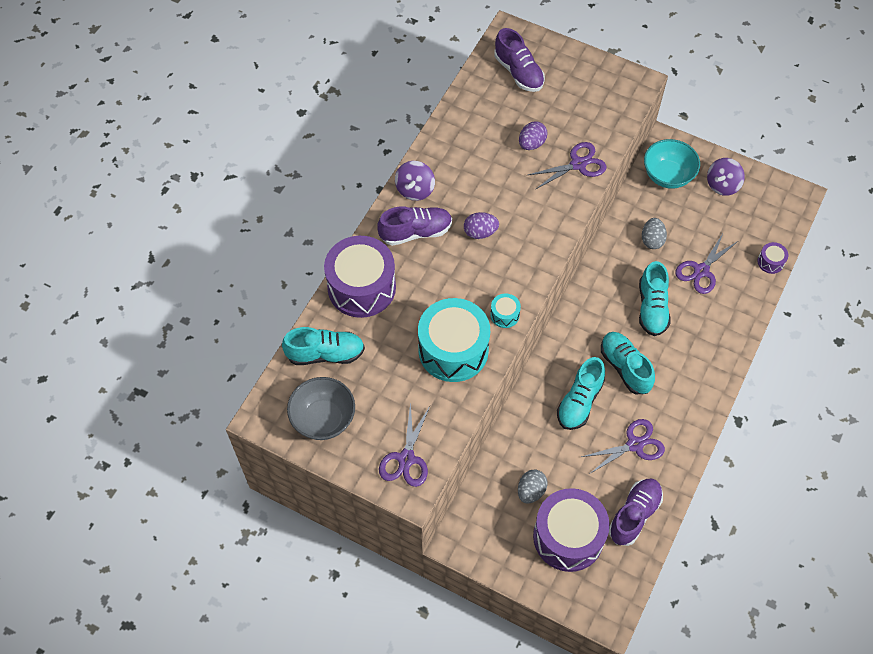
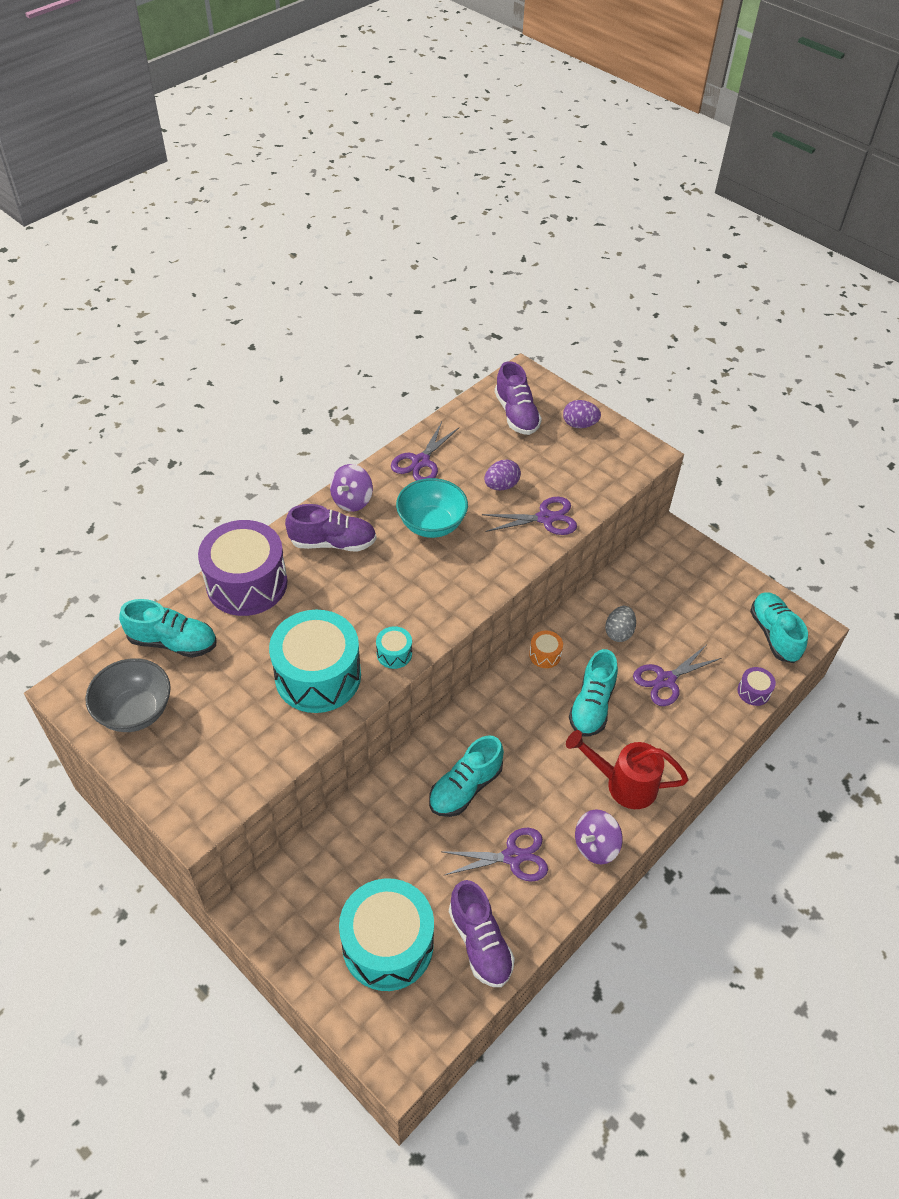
camera: 15 degrees right, 10 degrees down
(406, 458) = (207, 782): purple scissors -> purple scissors (421, 461)
(480, 232) = (404, 560): purple egg -> purple egg (579, 424)
(531, 491) = (365, 875): grey egg -> none
(568, 537) = (388, 945): purple drum -> turquoise drum
(601, 275) = (545, 655): none -> orange drum
(625, 367) = (535, 763): turquoise shoe -> turquoise shoe (774, 634)
(634, 515) = (480, 942): purple shoe -> purple shoe turned 105 degrees clockwise
(667, 176) = (661, 570): turquoise bowl -> turquoise bowl (431, 524)
(697, 364) = (623, 784): none -> red watering can
(722, 185) = (723, 594): purple spinning top -> purple spinning top (595, 846)

